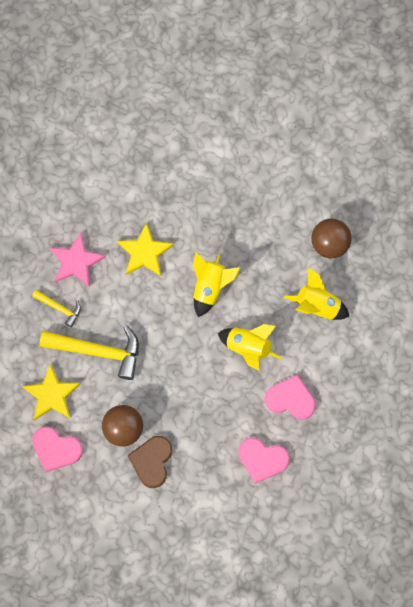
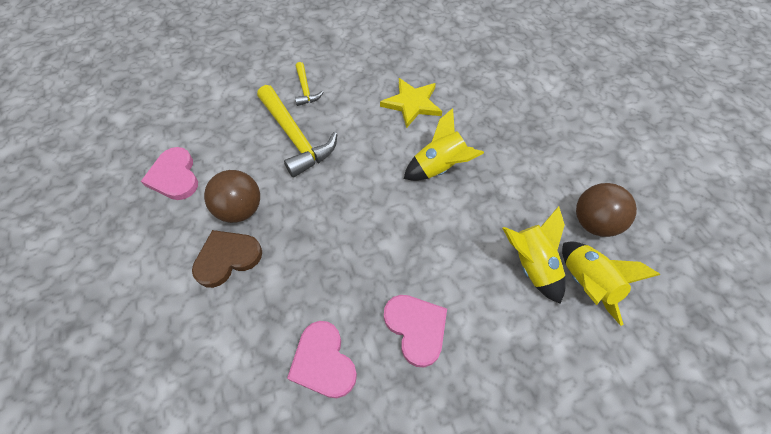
camera: 45 degrees right, 15 degrees down
(51, 395) = (224, 137): yellow star -> none
(76, 261) = (354, 72): pink star -> none
(248, 348) = (422, 242): yellow rocket -> yellow rocket (586, 284)

